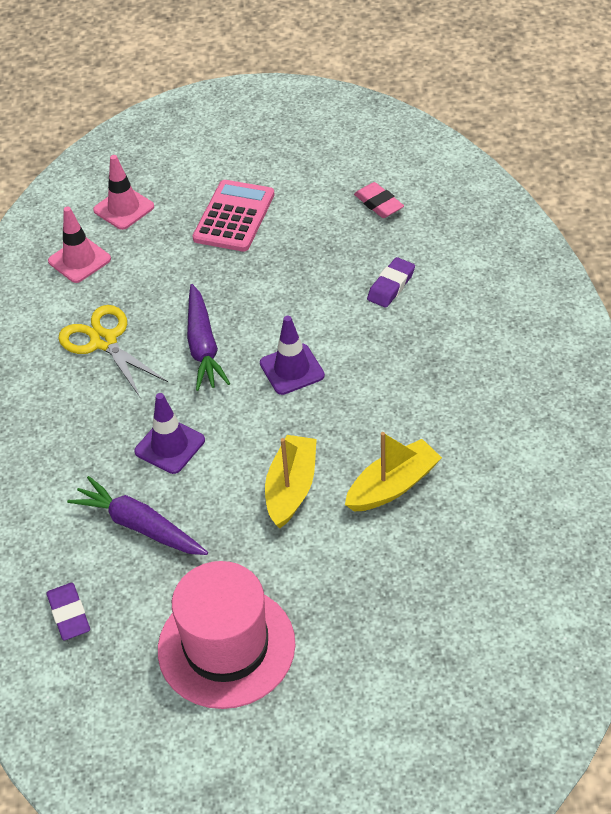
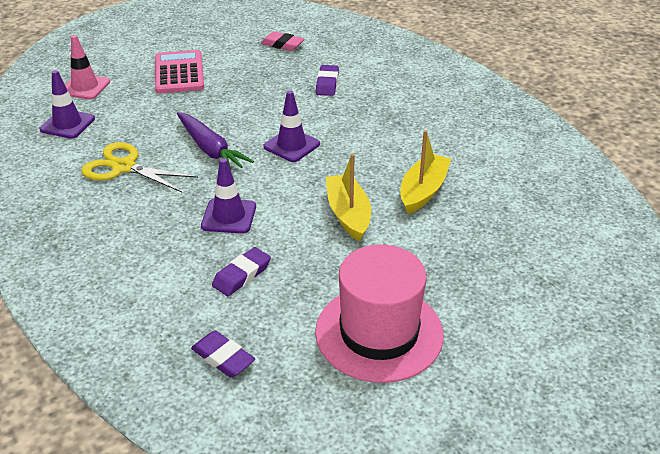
camera: 30 degrees left, 10 degrees down
(79, 260) = (67, 124): pink traffic cone -> purple traffic cone
(139, 526) = (242, 275): purple carrot -> purple eraser

